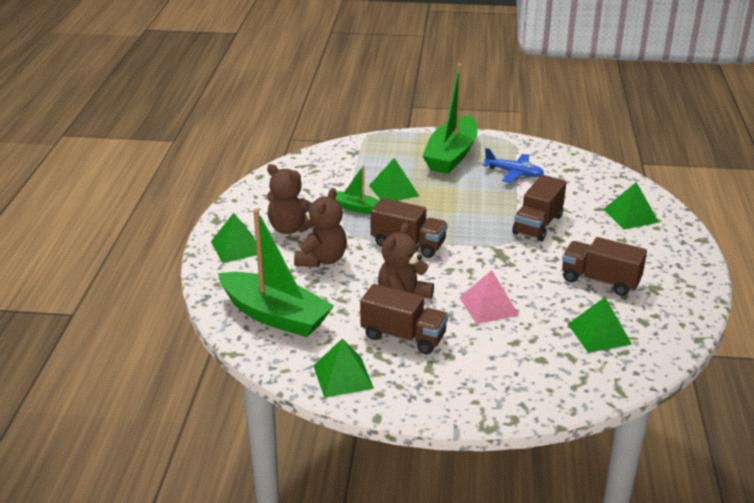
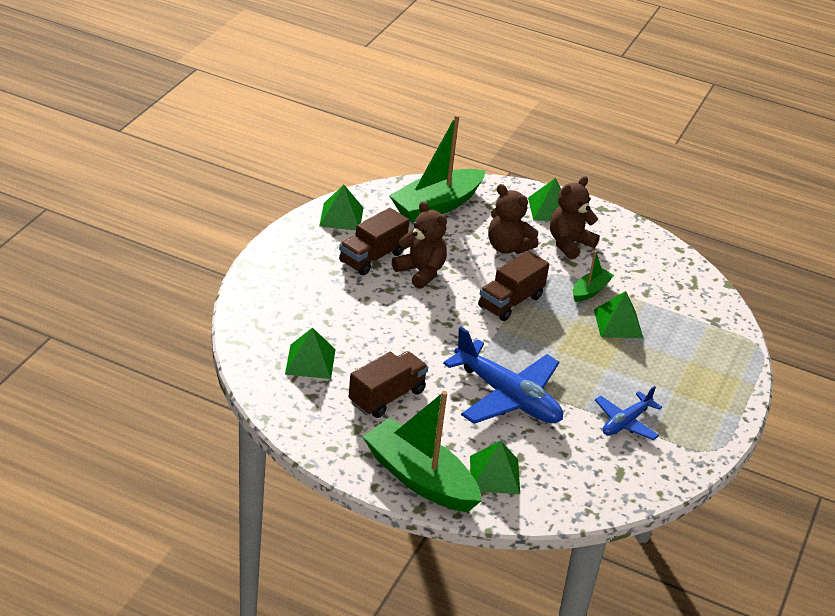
camera: 105 degrees right, 5 degrees up
(451, 155) = (685, 389): green boat -> green boat (420, 478)
(489, 306) = (387, 315): pink pyramid -> none
(538, 224) = (507, 397): brown truck -> blue plane

